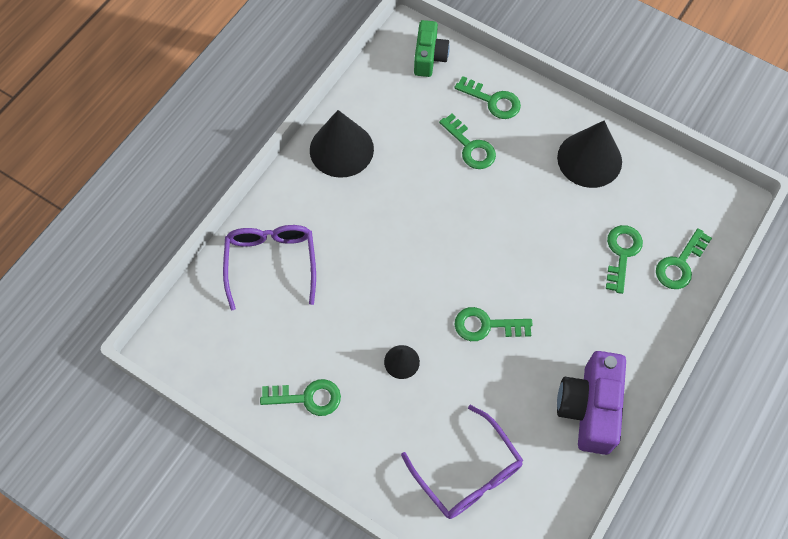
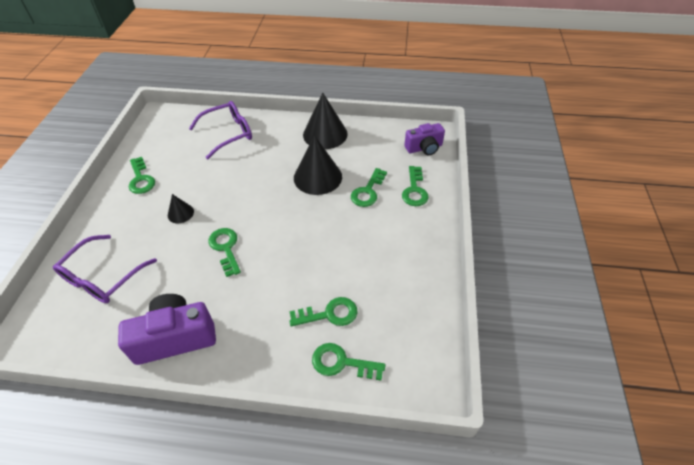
camera: 65 degrees right, 15 degrees down
(429, 57) = (424, 148): green camera -> purple camera
(589, 159) = (404, 263): black cone -> black cone (317, 177)

